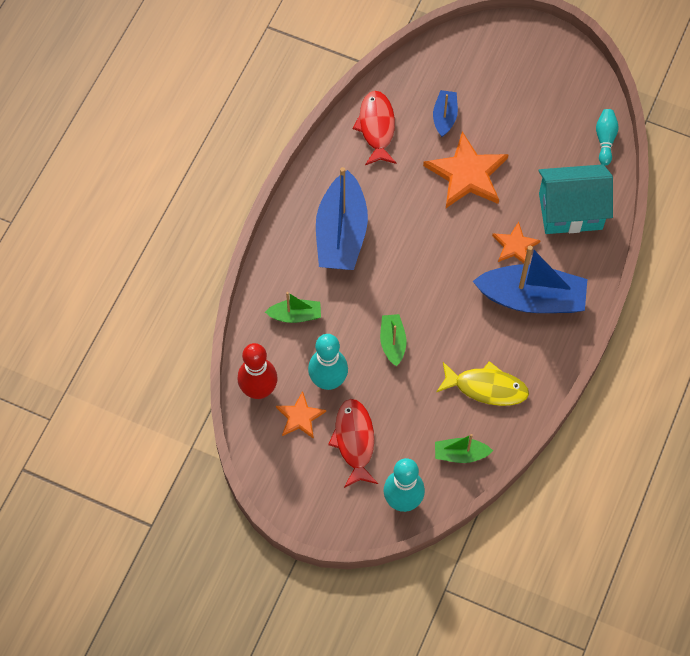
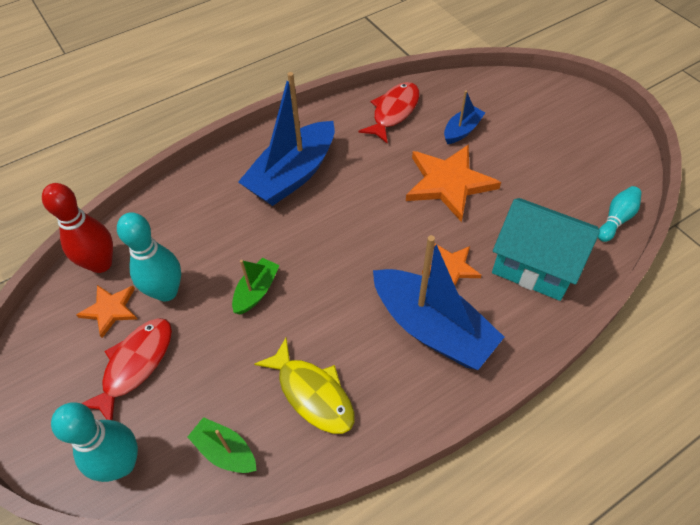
camera: 35 degrees right, 10 degrees down
(295, 315) = (193, 219): green boat -> none

